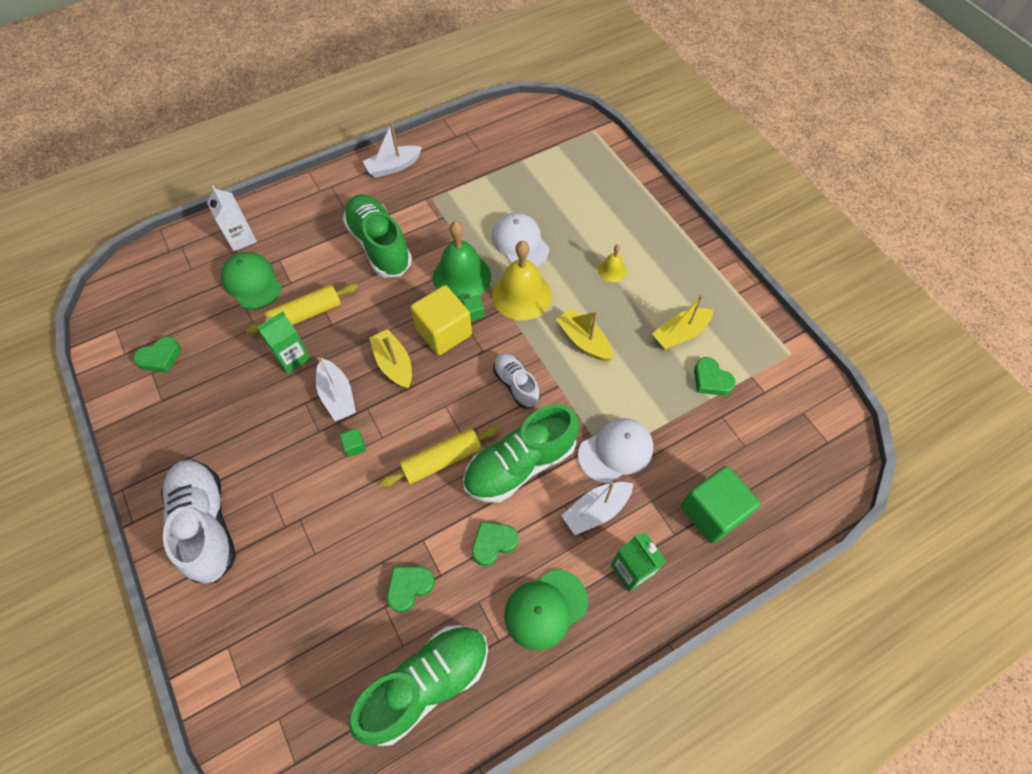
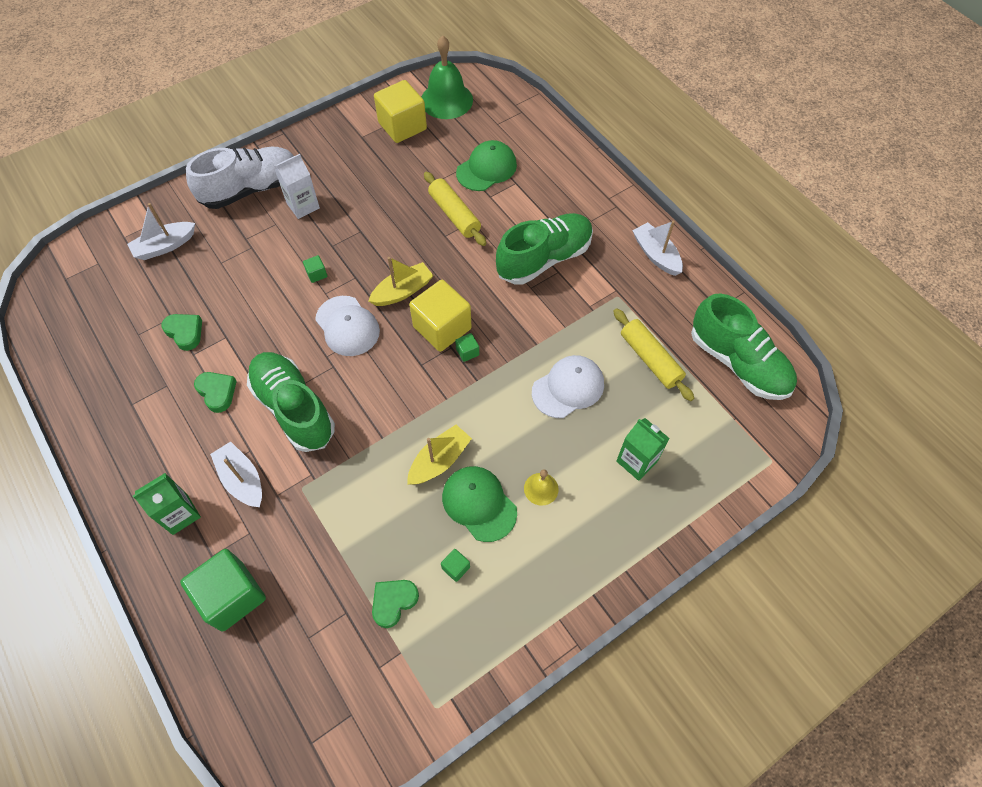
camera: 85 degrees right, 0 degrees up
(160, 357) = (402, 126): green heart -> yellow cube
(241, 238) = (537, 151): white carton -> white carton (303, 206)
(292, 357) = (407, 213): green carton -> green carton (636, 461)
(337, 396) = (367, 253): white boat -> white boat (165, 246)
(426, 684) = (105, 354): green shoe -> green shoe (738, 362)
(442, 460) = (301, 342): yellow rolling pin -> yellow rolling pin (650, 359)
(461, 276) = (513, 336): green bell -> green bell (446, 100)
(516, 384) = (382, 398): white shoe -> none
(521, 295) = (495, 395): yellow bell -> none
(545, 609) = (153, 439): green cap -> green cap (479, 504)
(616, 451) = (305, 497): white cap -> white cap (347, 326)
(680, 334) = (456, 568): yellow boat -> green cube

